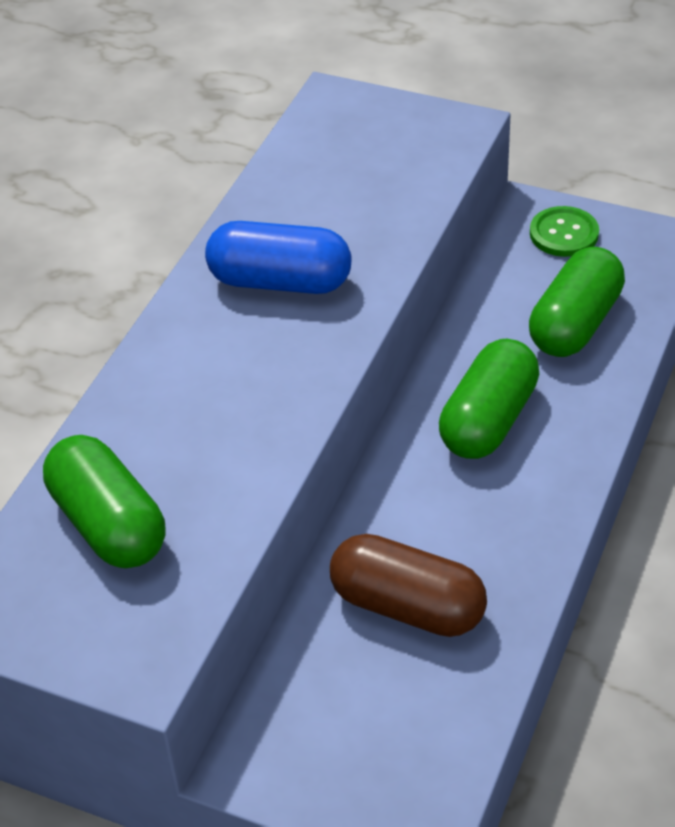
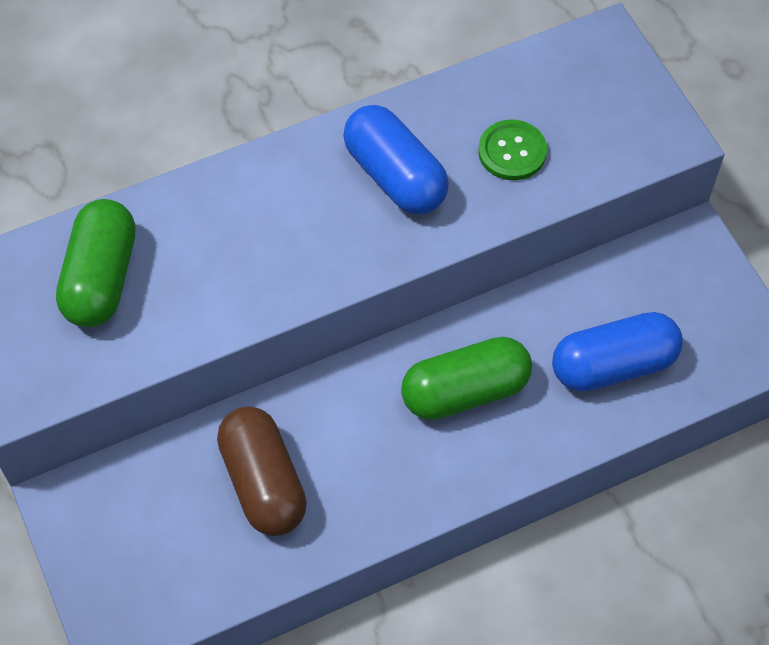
camera: 40 degrees right, 15 degrees up
(564, 234) = (694, 282): green button -> green button (512, 151)
(575, 324) = (613, 365): green capsule -> blue capsule

